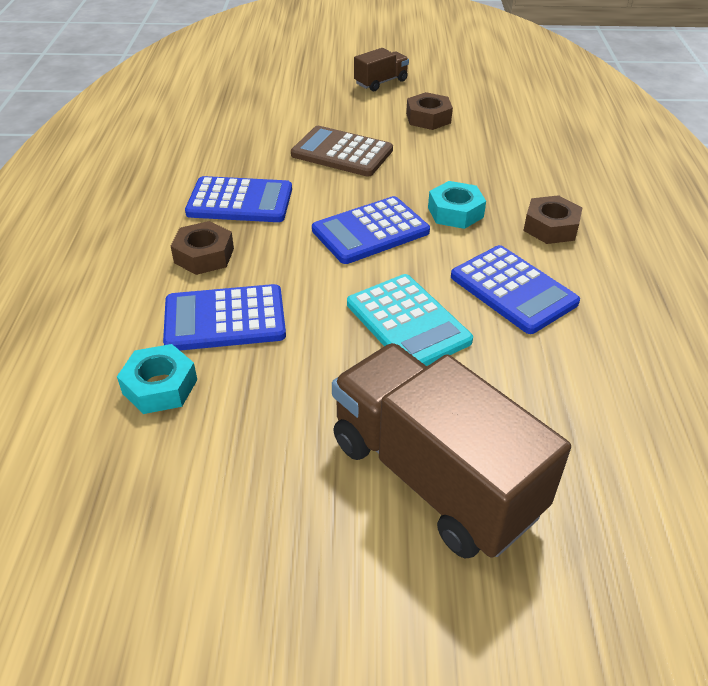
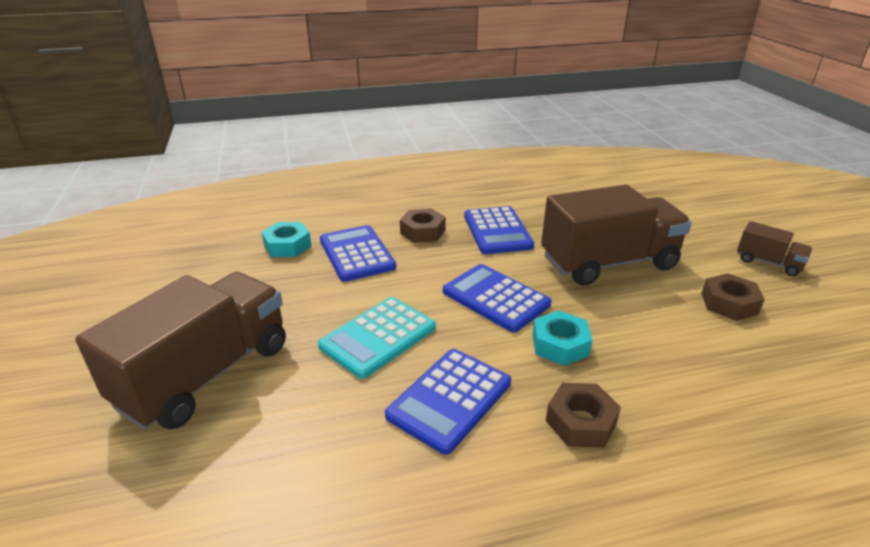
camera: 75 degrees right, 10 degrees down
(342, 153) = (608, 263): brown calculator -> brown truck

